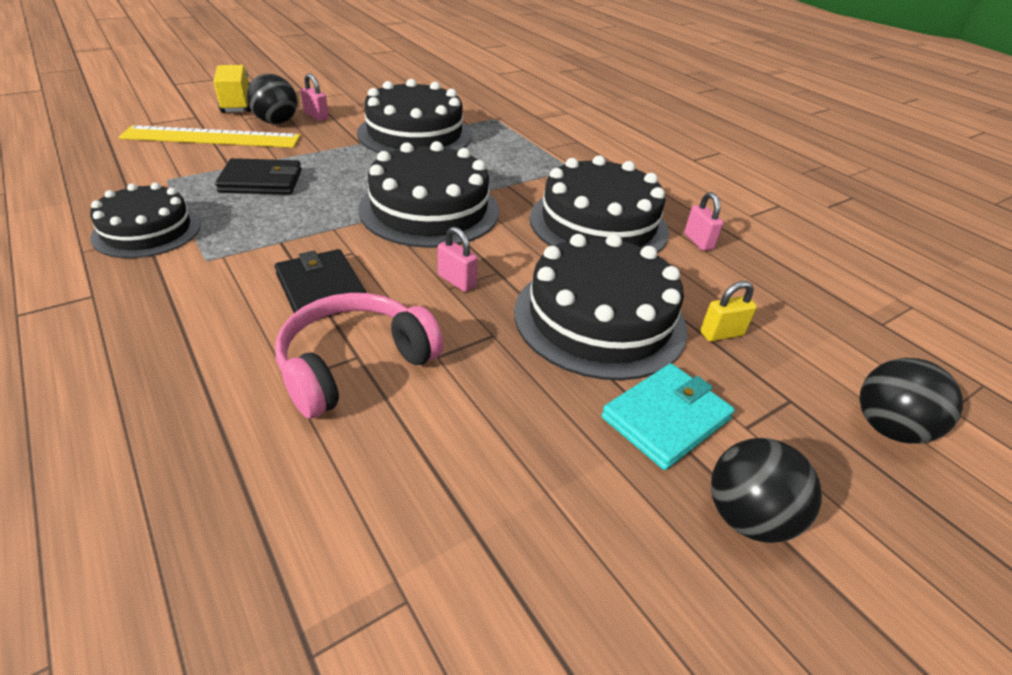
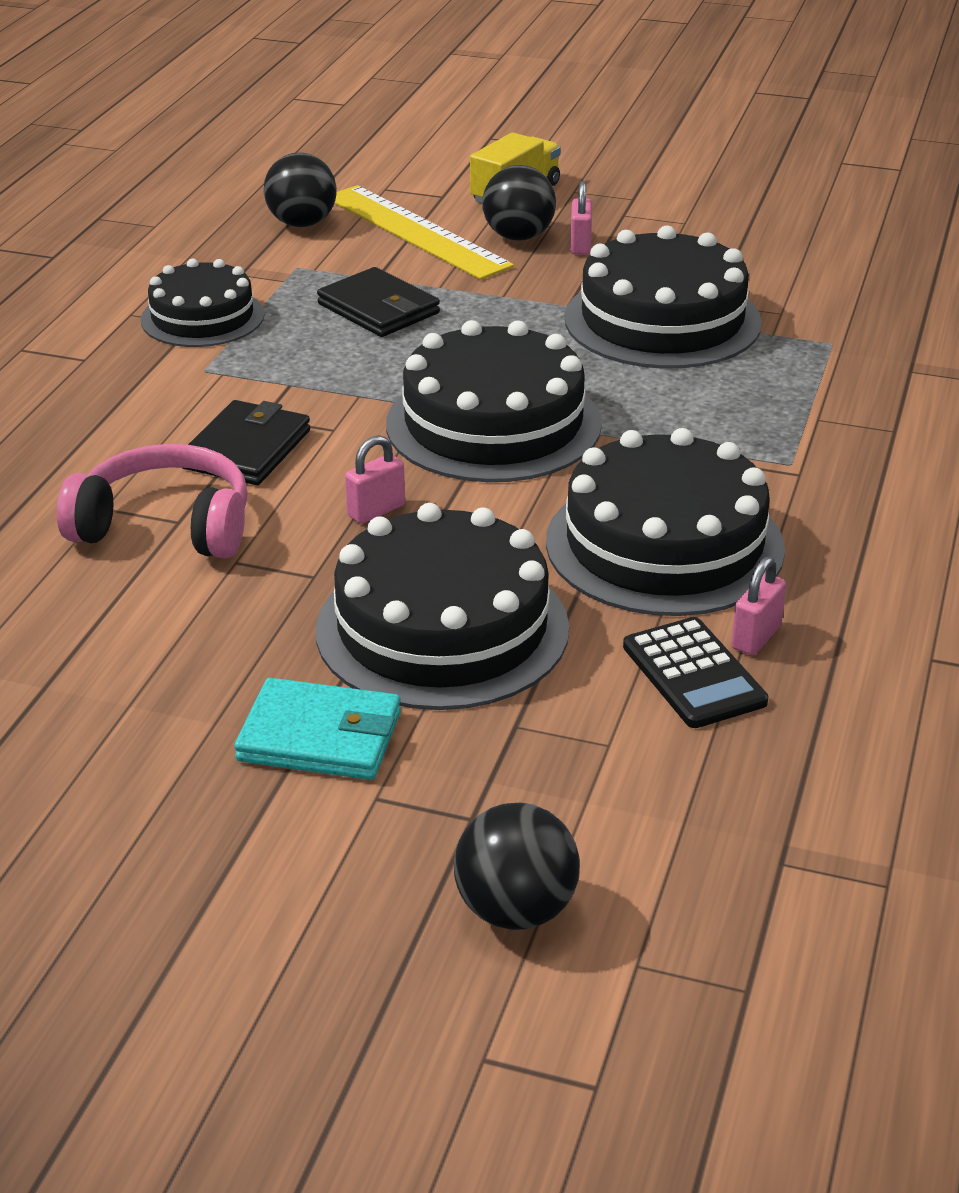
camera: 55 degrees right, 5 degrees down
(457, 281) = (376, 511): pink padlock -> pink padlock turned 45 degrees clockwise
(713, 270) = (693, 674): none -> black calculator
(721, 334) = (541, 726): yellow padlock -> none
(747, 517) = (232, 835): black ball -> black ball (302, 223)

